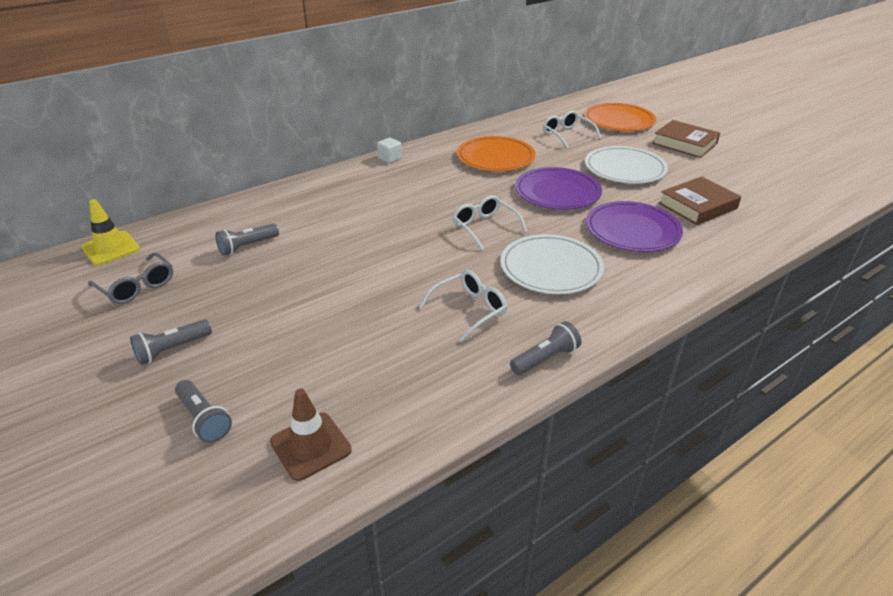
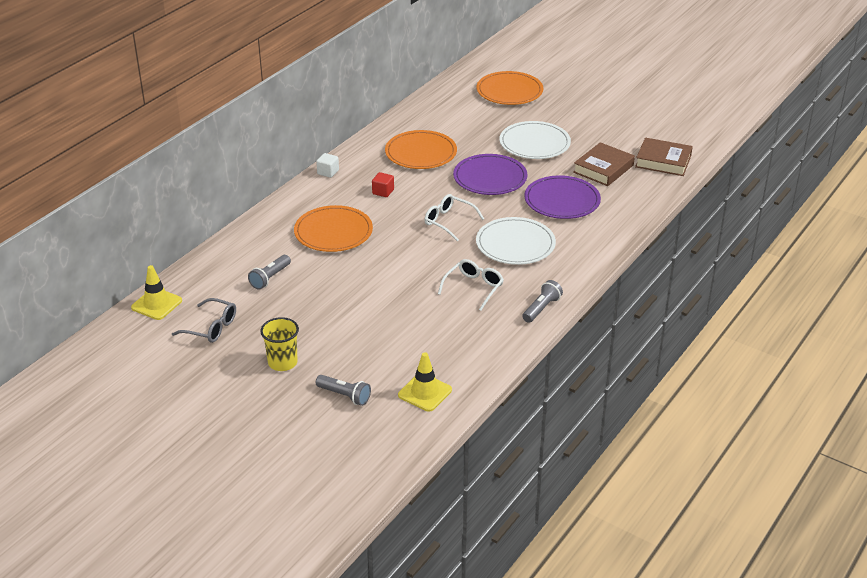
camera: 20 degrees left, 0 degrees up
(172, 350) = (282, 362): grey flashlight -> yellow cup
(310, 446) = (425, 392): brown traffic cone -> yellow traffic cone
(351, 213) = (333, 232): none -> orange plate
(432, 185) = (383, 192): none -> red cube
(567, 135) = (471, 116): white glasses -> none
(684, 144) = (574, 107): brown book -> brown book (663, 161)

